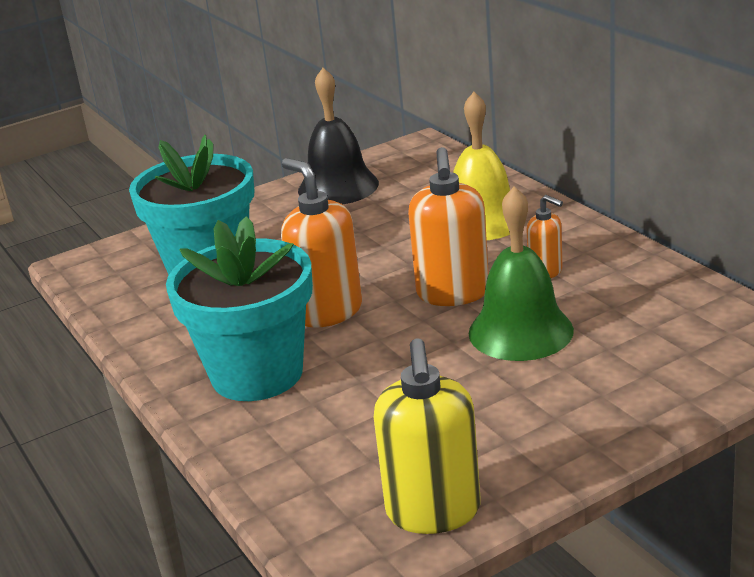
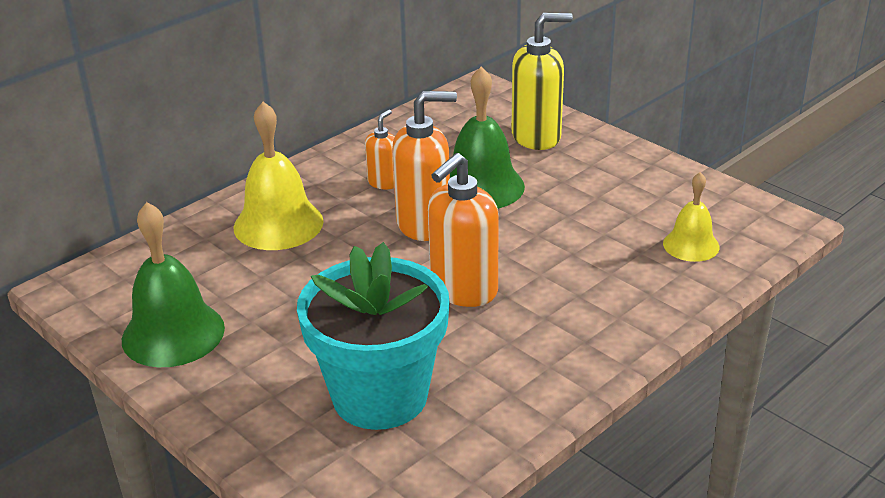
camera: 105 degrees left, 5 degrees up
(257, 374) = (577, 312): turquoise flower pot -> none
(338, 187) = (173, 333): black bell -> green bell
(338, 471) = (691, 245): none -> yellow bell
(433, 512) = (713, 200): yellow soap dispenser -> yellow soap dispenser (536, 137)

